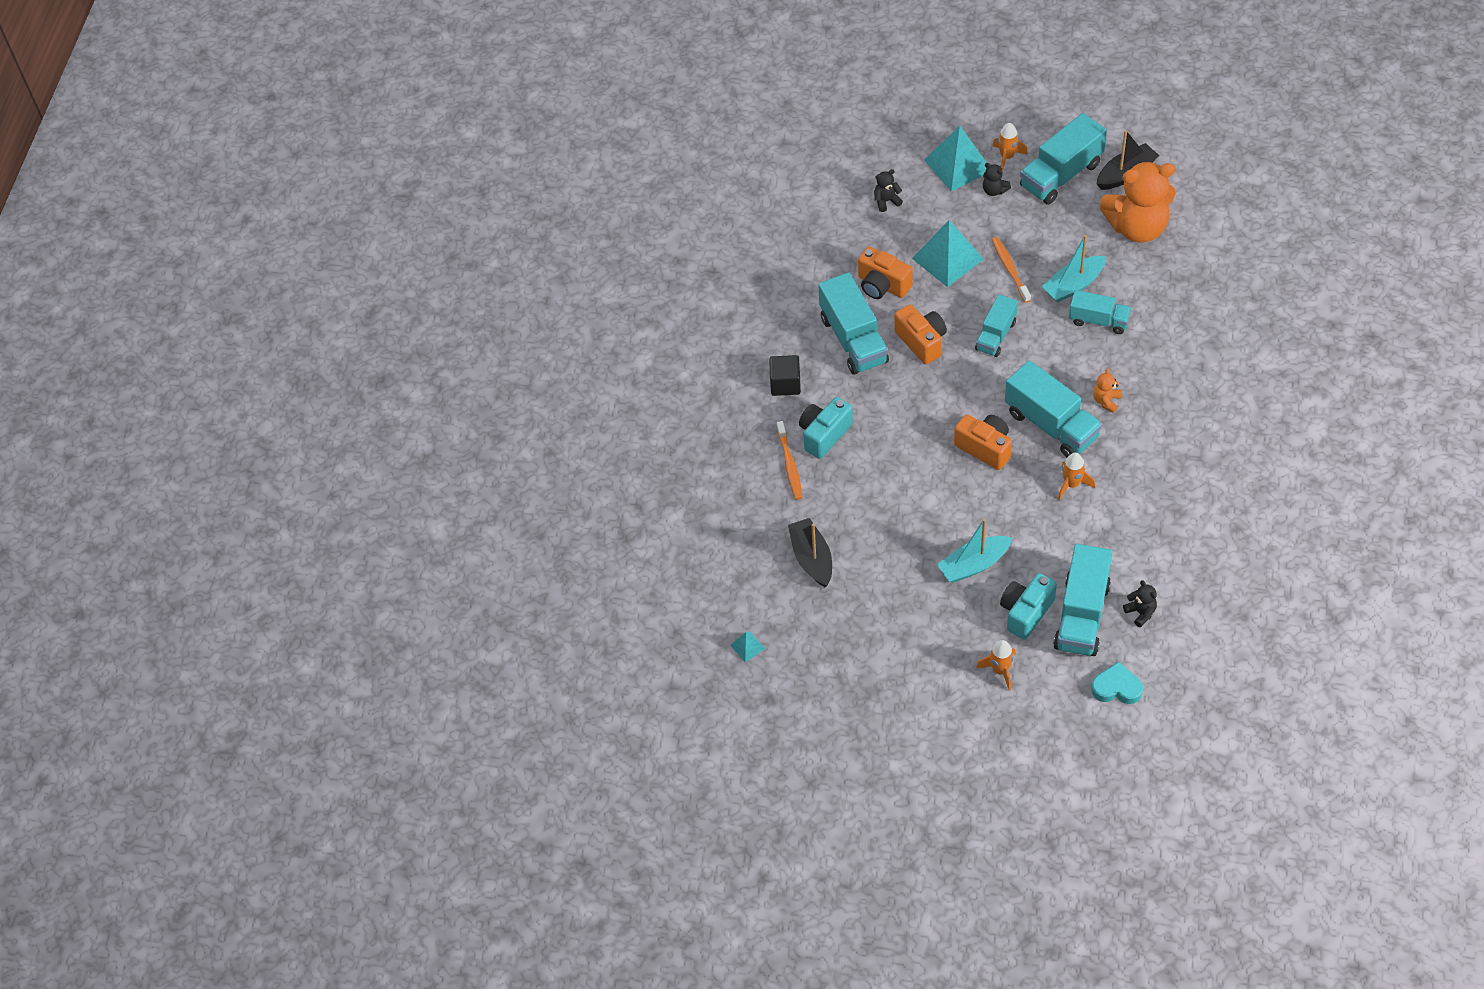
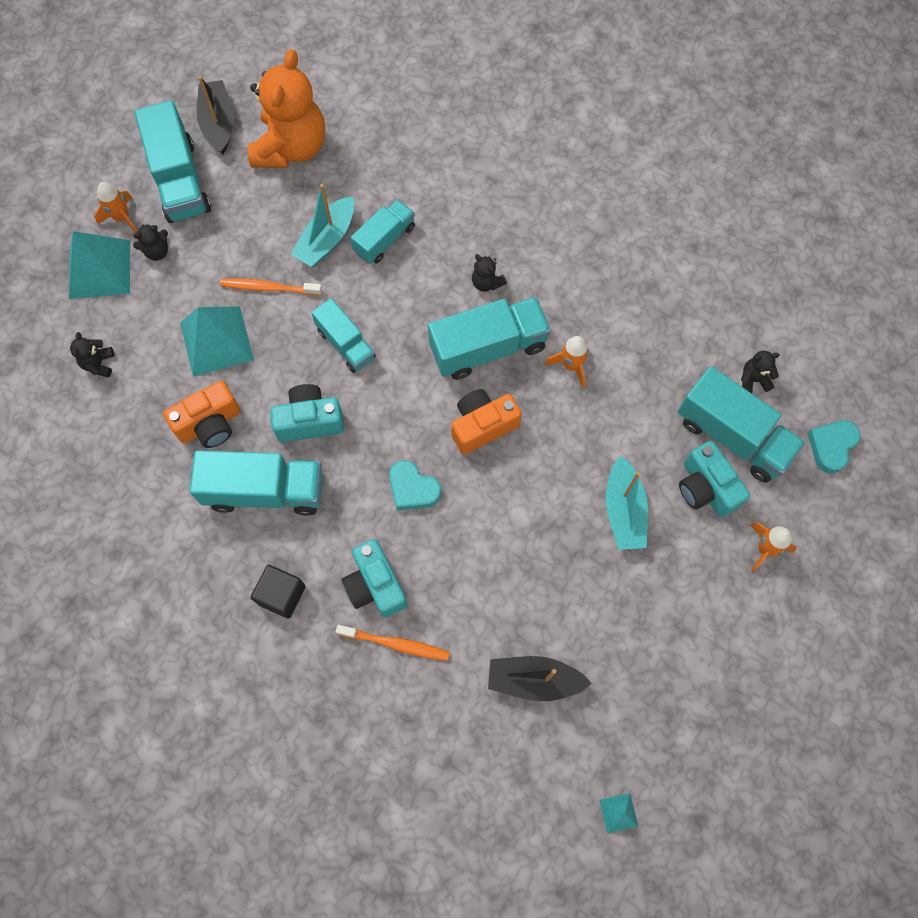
camera: 70 degrees left, 15 degrees up
(909, 426) = (412, 488): none -> turquoise heart
(921, 341) = (310, 421): orange camera -> turquoise camera
(1073, 285) = (327, 240): turquoise boat -> turquoise boat turned 45 degrees clockwise
(1106, 401) = (486, 282): orange teddy bear -> black teddy bear

